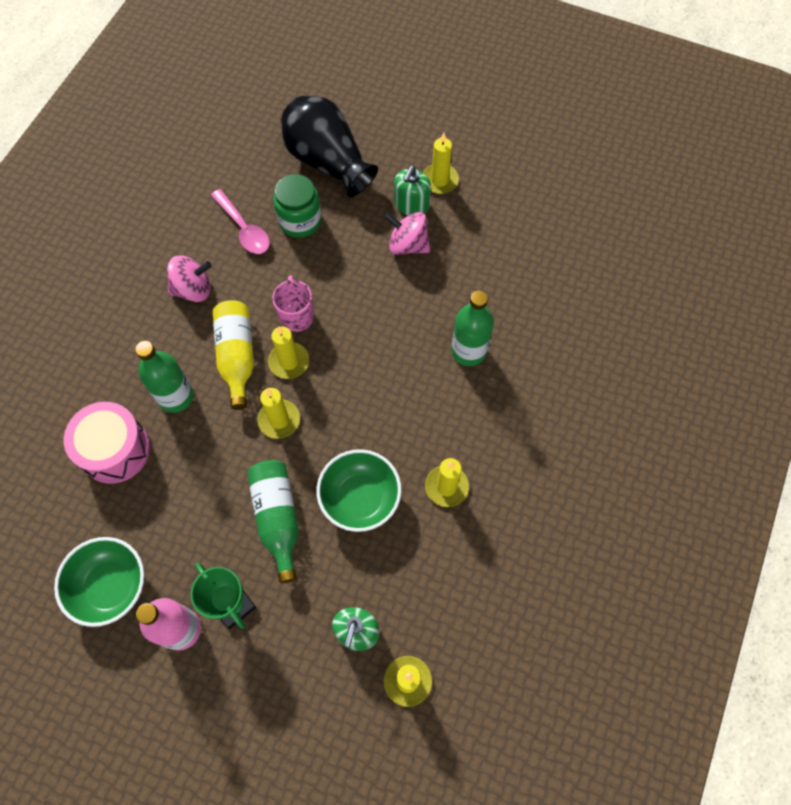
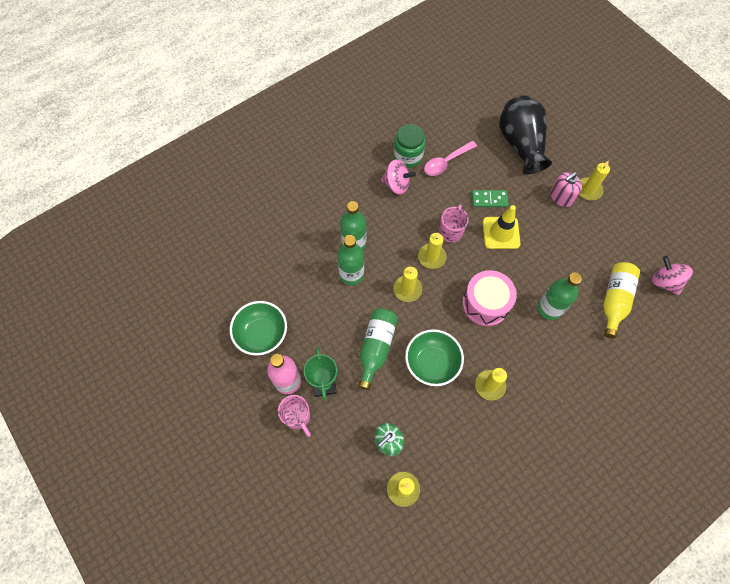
camera: 30 degrees right, 0 degrees up
(115, 450) = (303, 257): pink drum -> pink drum (485, 304)
(194, 439) = (351, 274): none -> green bottle
(220, 670) = (297, 417): none -> pink mug
(237, 357) = (402, 238): yellow bottle -> yellow bottle (614, 301)
(244, 229) = (446, 162): pink spoon -> pink spoon turned 60 degrees clockwise
(300, 220) = (483, 173): green jar -> green jar (408, 156)
(324, 251) = (489, 199): none -> green domino
(361, 286) = (501, 233): none -> yellow traffic cone
(408, 245) = (545, 221): pink spinning top -> pink spinning top (664, 282)
(411, 205) = (561, 197): green soap dispenser -> pink soap dispenser

